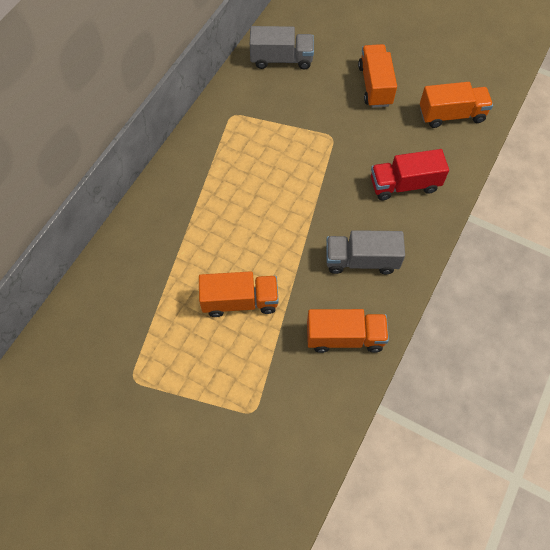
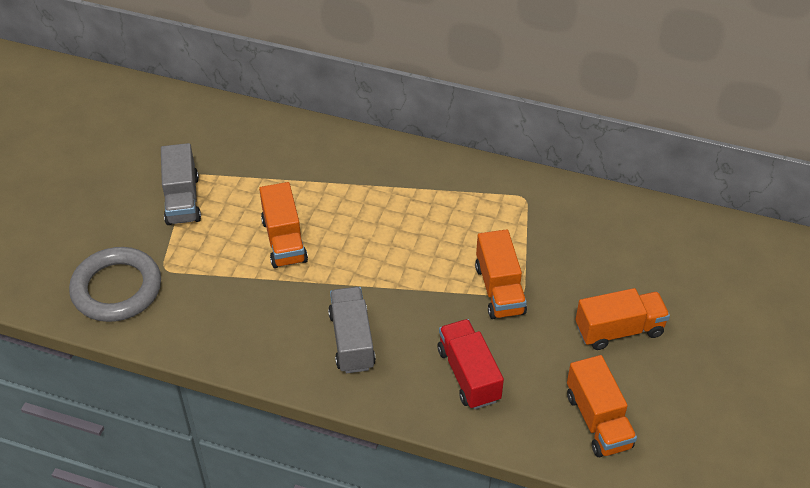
camera: 80 degrees right, 15 degrees down
(270, 459) = (117, 289): none -> grey ring
(281, 59) = (626, 230): grey truck -> grey truck (182, 200)
(345, 337) = (253, 335): orange truck -> orange truck (499, 289)

